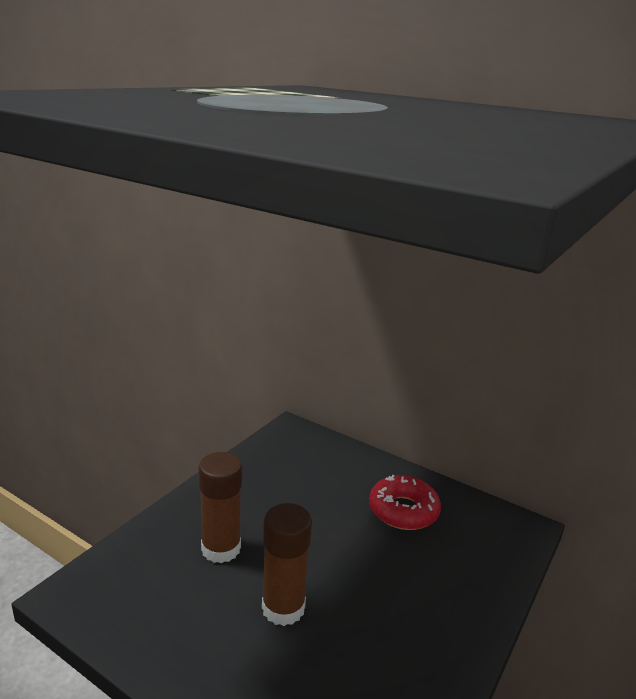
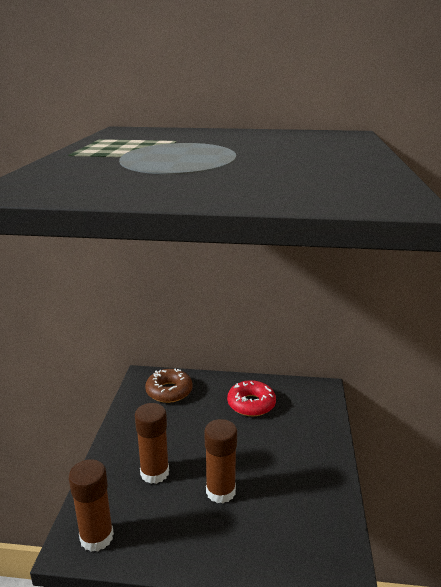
camera: 25 degrees left, 0 degrees up
(103, 596) = (96, 537): none -> brown glue stick
(308, 457) = (169, 391): none -> brown donut

